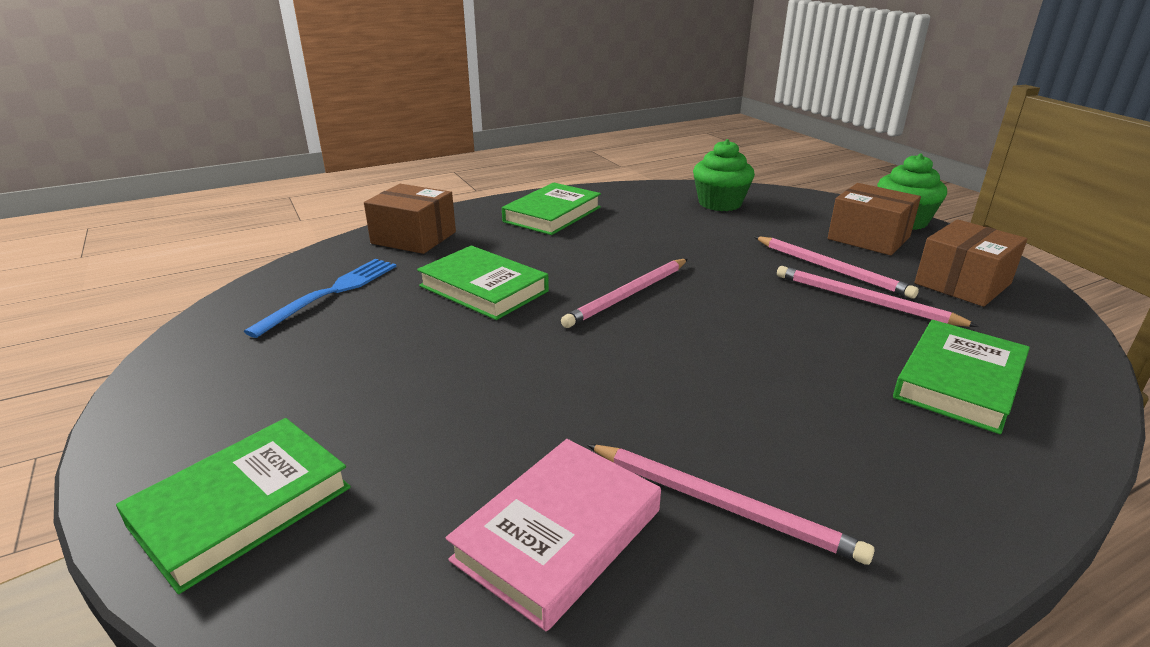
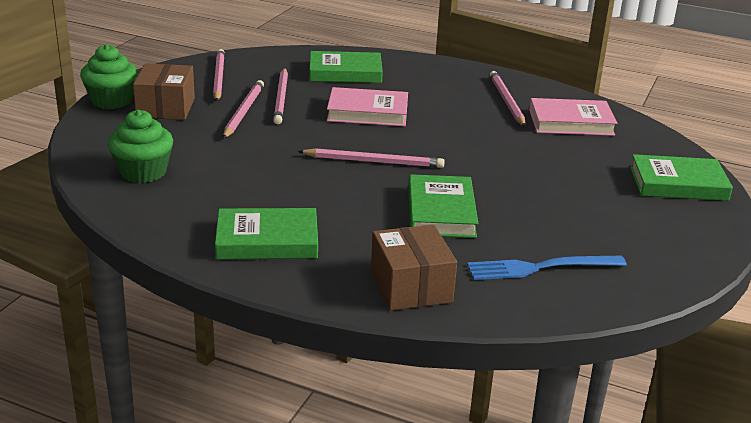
camera: 130 degrees left, 0 degrees up
(773, 341) = (367, 112): none -> pink book
(962, 283) = (218, 77): brown box -> pink pencil

